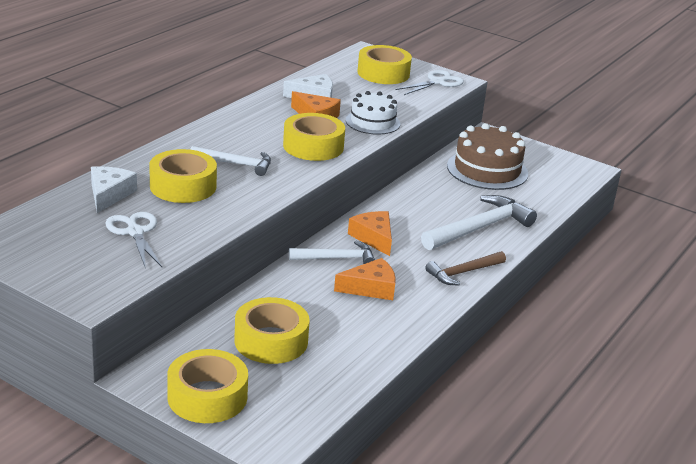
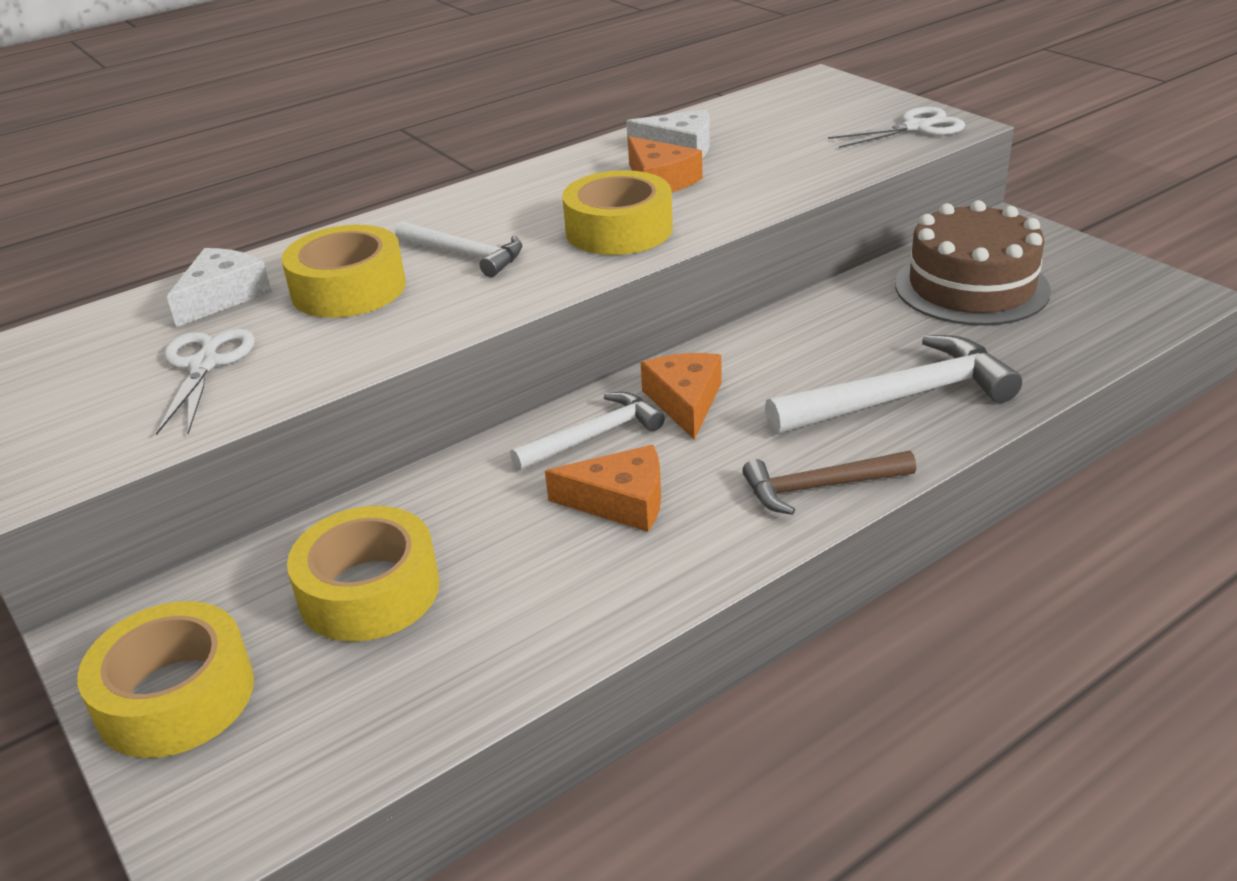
camera: 25 degrees right, 5 degrees up
(337, 258) = (594, 436): white hammer -> white hammer turned 45 degrees counterclockwise
(372, 122) = (754, 192): white cake -> none
(383, 73) = (826, 113): yellow tape -> none

